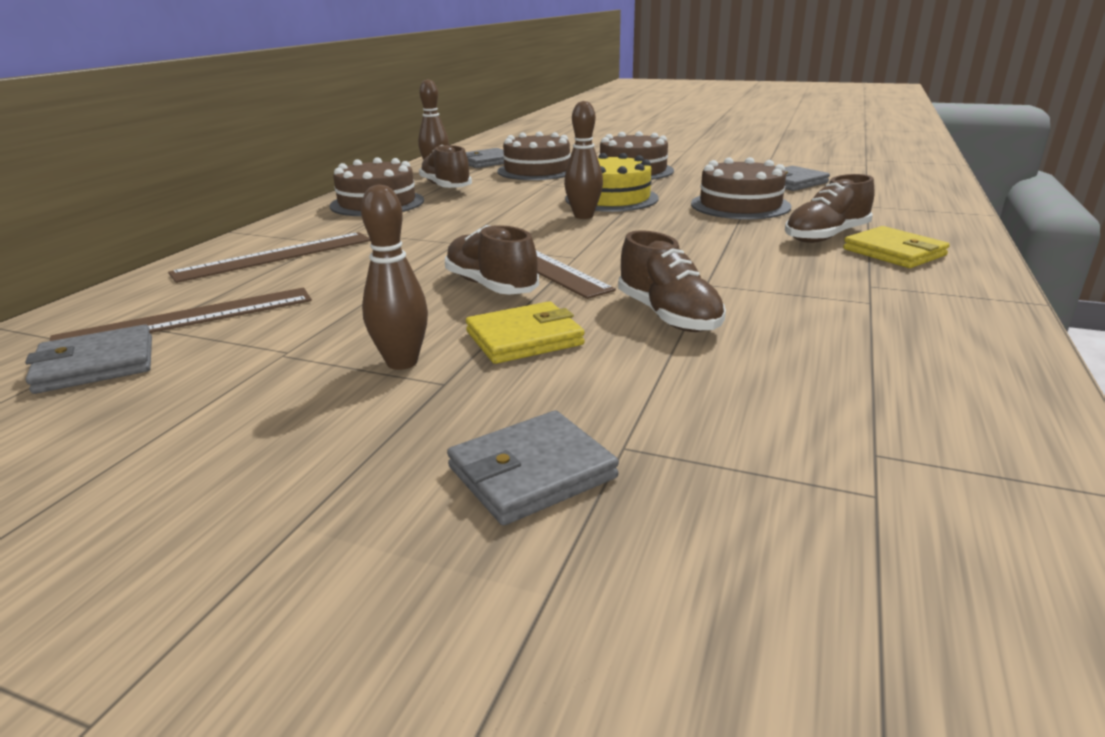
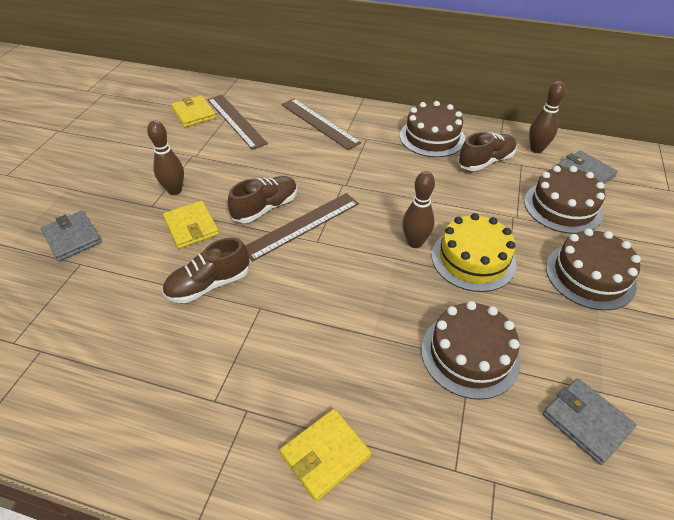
camera: 85 degrees right, 20 degrees up
(96, 365) = (194, 114): grey wallet -> yellow wallet
(826, 236) = (370, 408): brown shoe -> none

